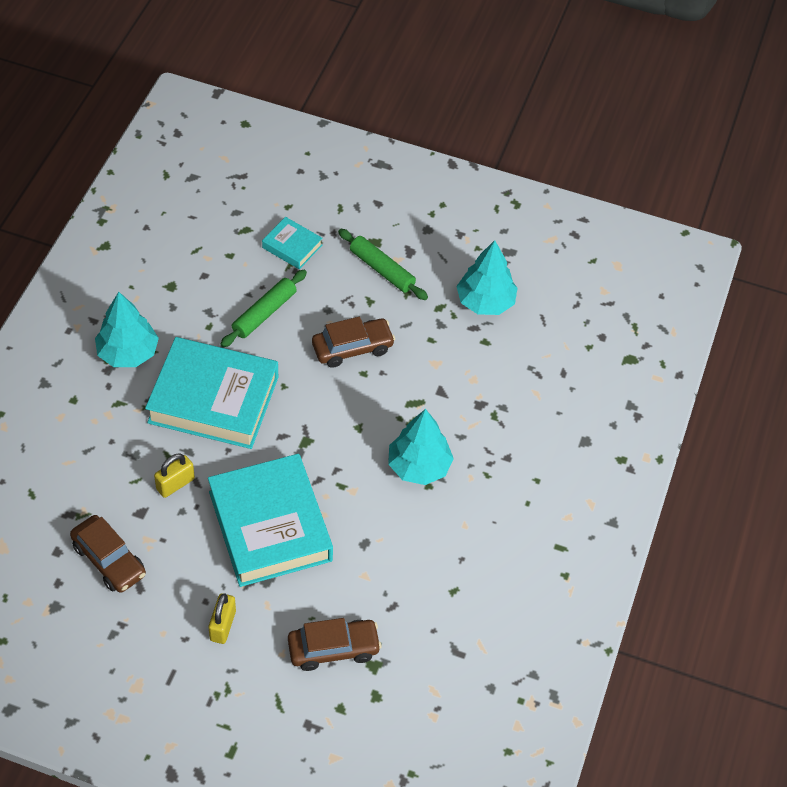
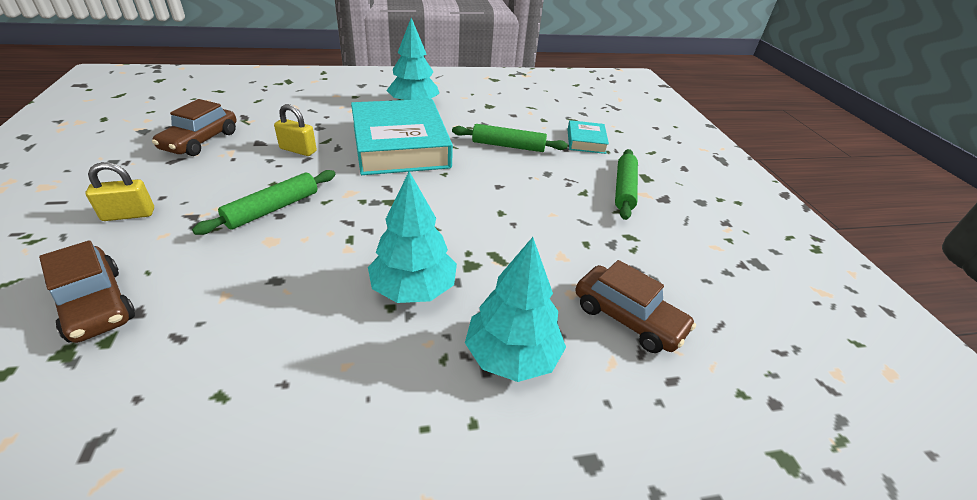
camera: 60 degrees right, 15 degrees down
(270, 526) = (272, 209): turquoise book -> green rolling pin
(352, 348) = (522, 198): brown car -> brown car (628, 318)
(485, 302) = (678, 267): turquoise tree -> turquoise tree (512, 356)

